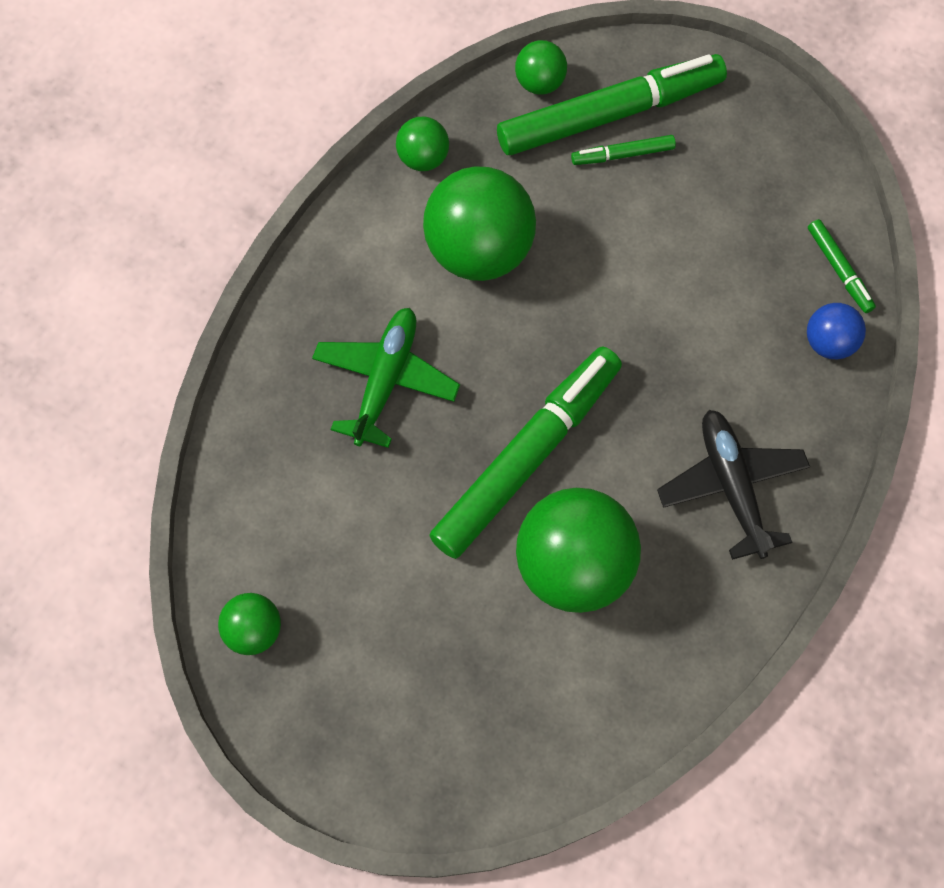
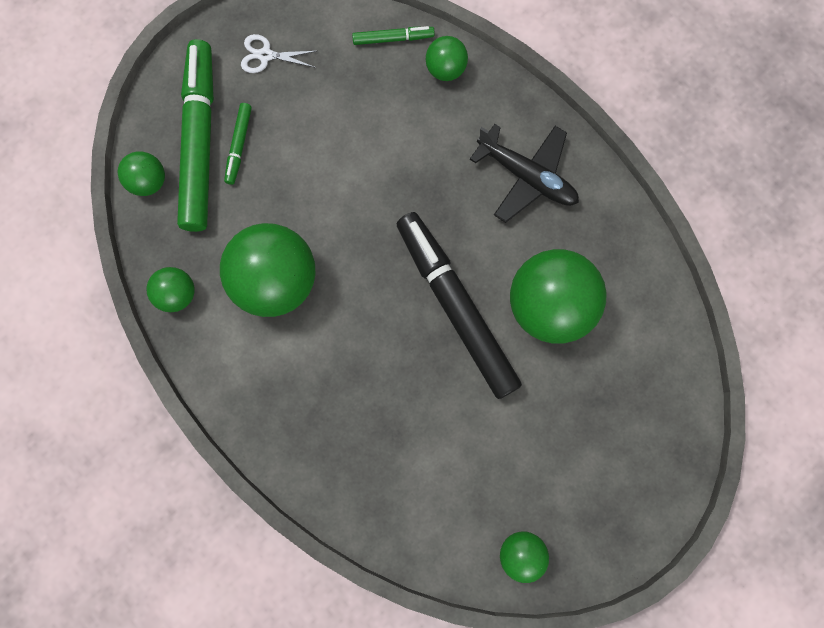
camera: 70 degrees left, 10 degrees up
(386, 380) = (357, 388): green plane -> none
(527, 457) = (456, 306): green marker -> black marker
(731, 486) = (526, 177): black plane -> black plane turned 150 degrees counterclockwise
(747, 141) = (266, 55): none -> white scissors
(828, 343) = (445, 70): blue ball -> green ball

